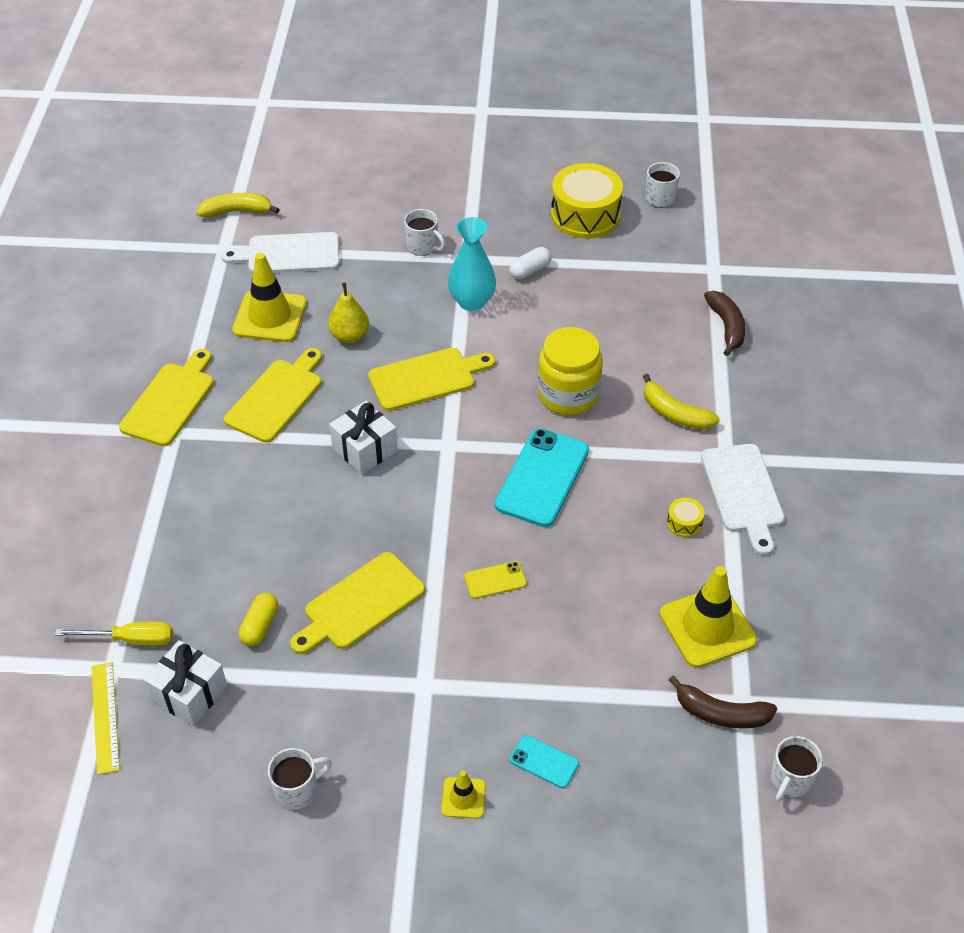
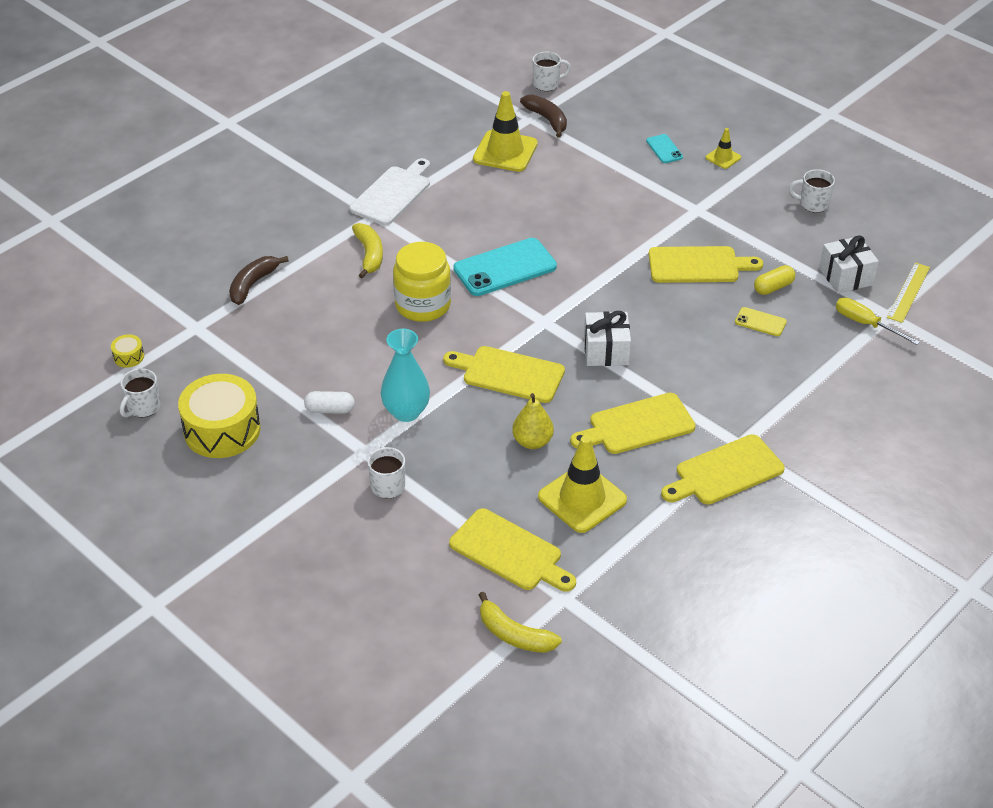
camera: 140 degrees left, 5 degrees down
(289, 254) = (509, 552): white cutting board -> yellow cutting board
(495, 580) = (600, 233): yellow phone -> yellow phone (760, 322)
(684, 523) = (450, 199): yellow drum -> yellow drum (128, 357)

